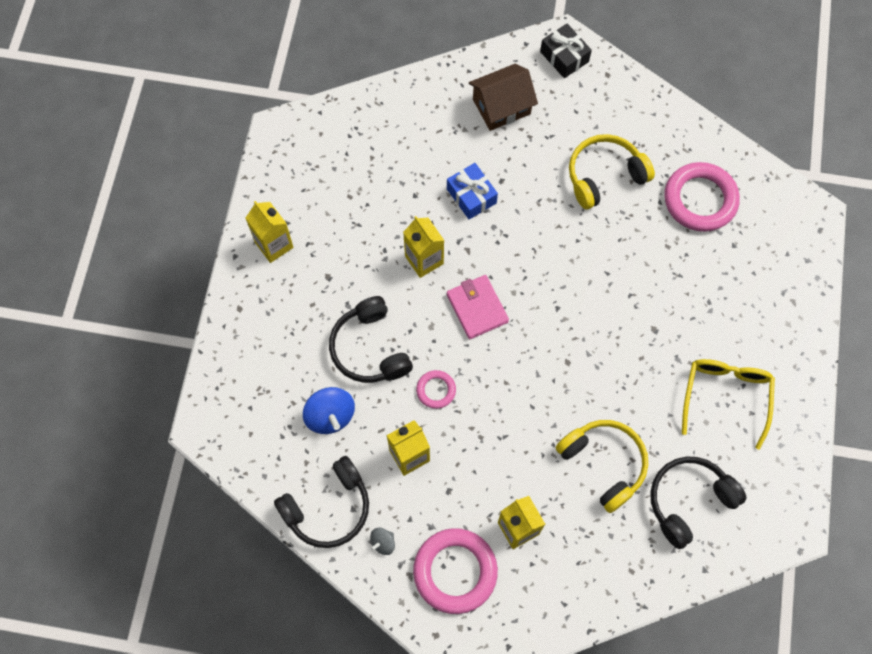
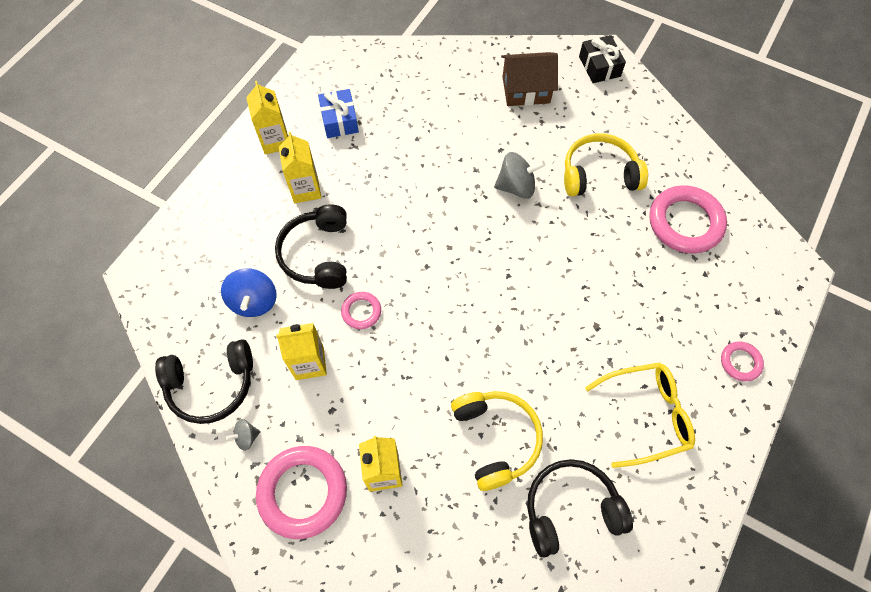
camera: 20 degrees right, 5 degrees down
(424, 260) = (401, 194): yellow carton -> yellow carton (305, 189)
(471, 196) = (468, 154): blue gift -> blue gift (339, 120)
(477, 308) = (432, 251): pink wallet -> none
(531, 215) = (516, 186): none -> grey spinning top
(725, 395) = (647, 415): yellow glasses -> yellow glasses turned 45 degrees clockwise
(789, 319) = (740, 362): none -> pink ring

